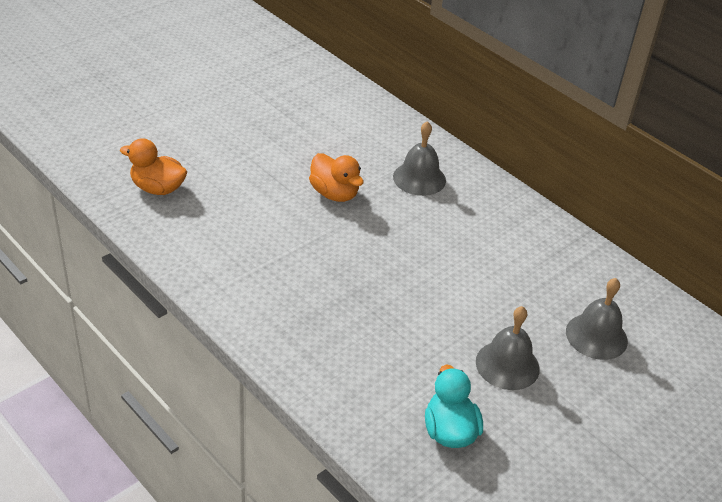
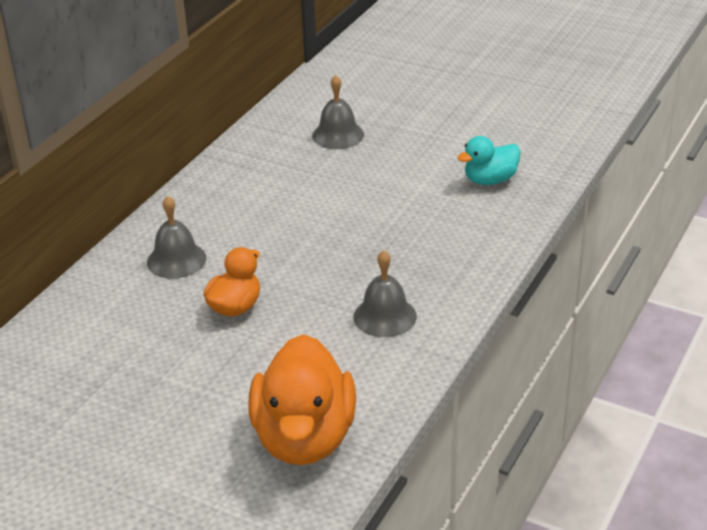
camera: 105 degrees left, 5 degrees down
(158, 188) = (304, 438): orange duck -> orange duck, size x1.84
(507, 365) = (401, 168): grey bell -> grey bell (385, 316)

